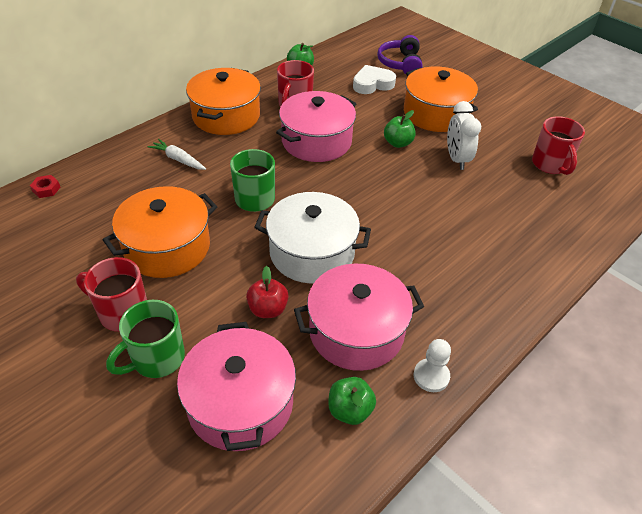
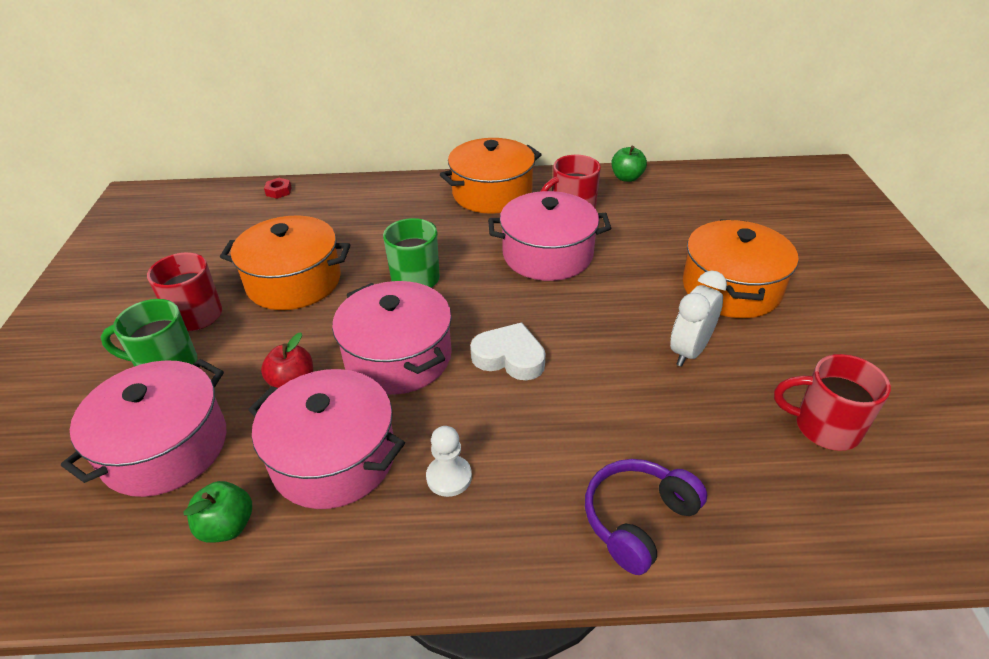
camera: 45 degrees right, 5 degrees down
(178, 159) = (400, 213): white carrot -> none
(312, 252) = (398, 357): white pot -> pink pot
(372, 84) = (691, 224): white heart -> white heart (509, 357)
(398, 143) = (637, 298): green apple -> none
(400, 63) = (758, 215): purple headphones -> purple headphones (638, 519)
(431, 376) = (338, 558): white pawn -> white pawn (449, 477)
(550, 165) = (824, 427): red mug -> red mug turned 75 degrees clockwise

